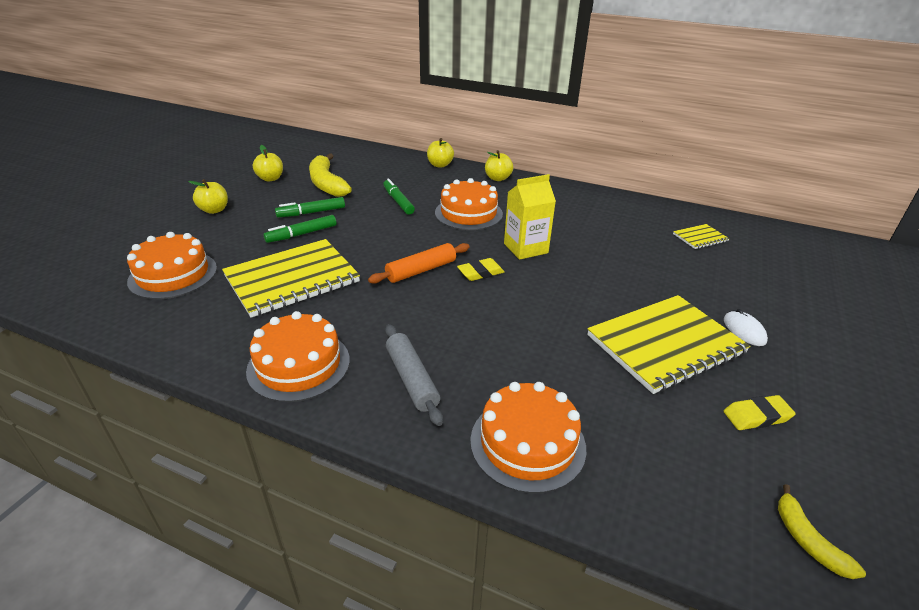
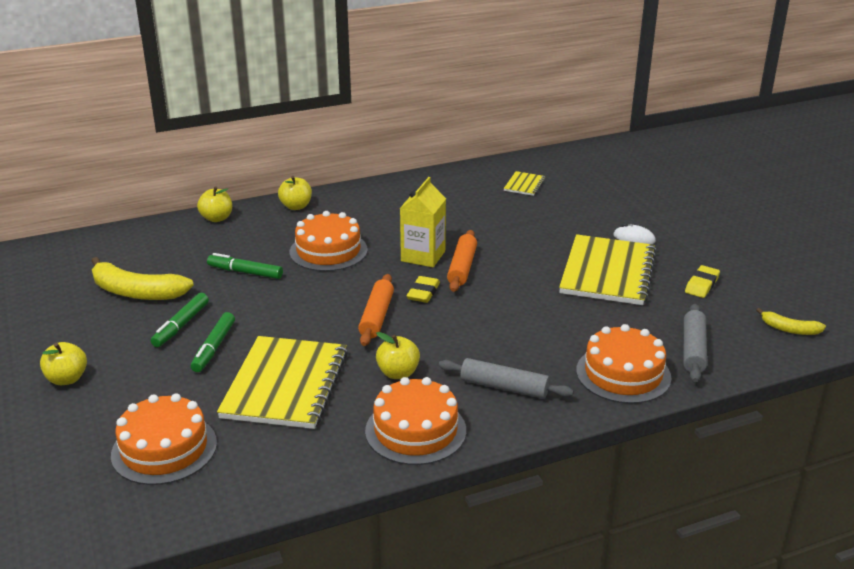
camera: 45 degrees left, 5 degrees down
(270, 178) = (58, 318): yellow apple -> yellow apple (398, 373)
(540, 271) = (462, 267): none -> orange rolling pin
(640, 474) = (693, 349): none -> grey rolling pin

